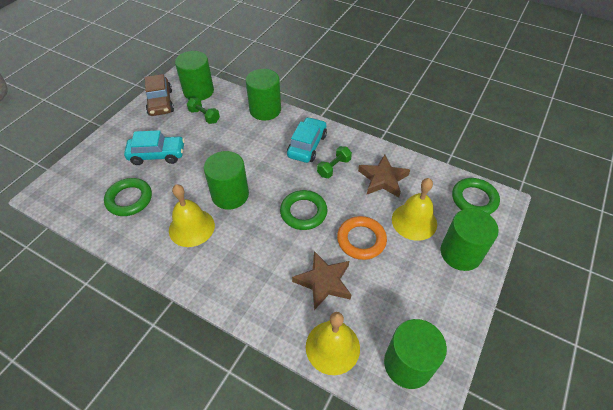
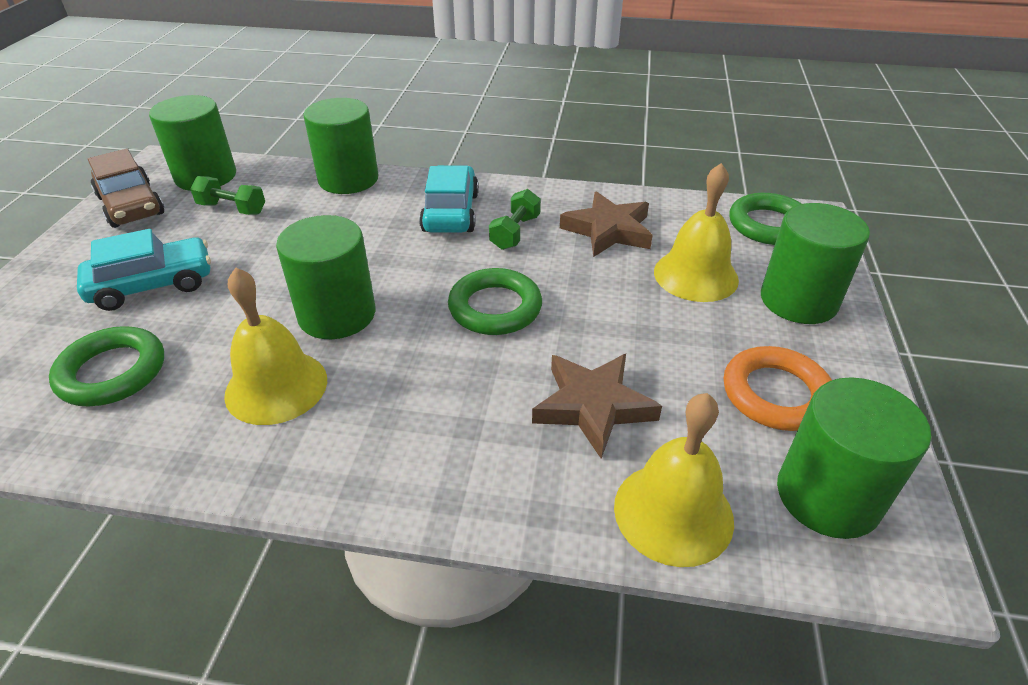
camera: 20 degrees left, 10 degrees down
(361, 240) = (623, 323): orange ring -> orange ring (776, 394)

